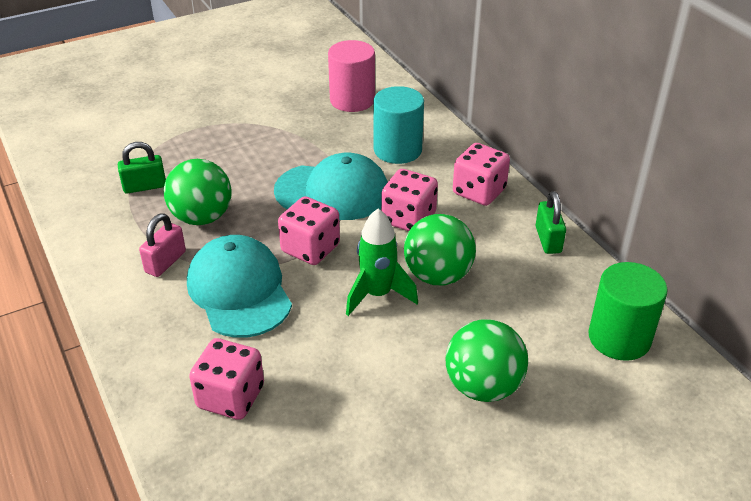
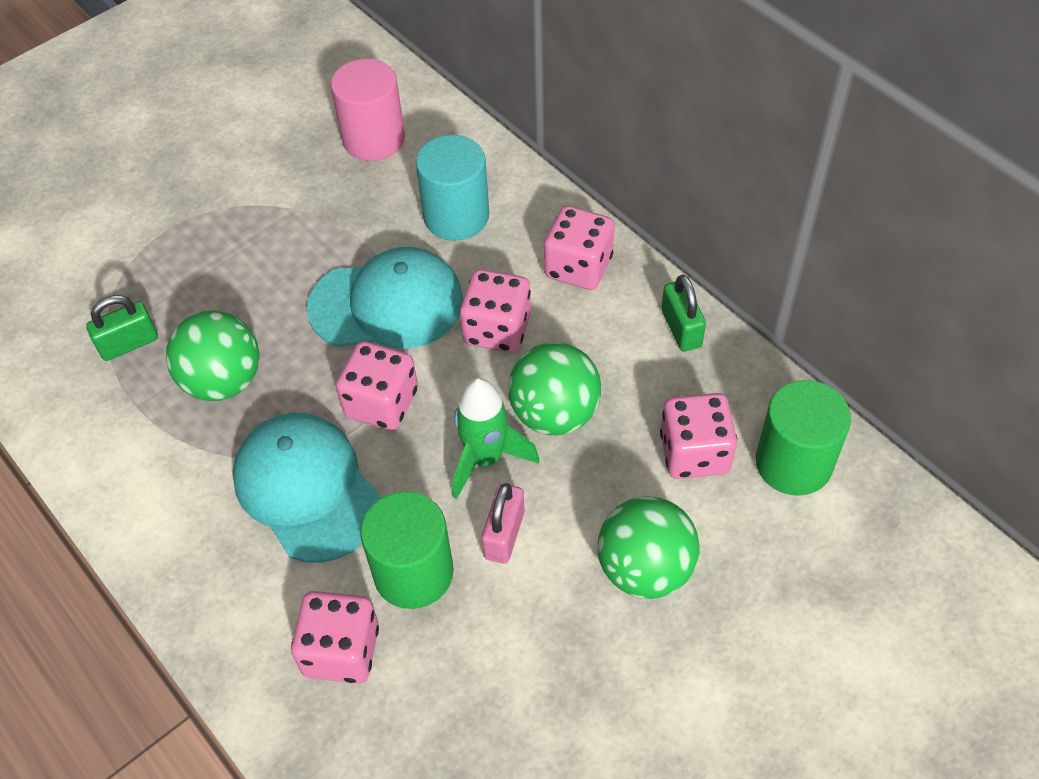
camera: 10 degrees left, 15 degrees up
(165, 262) = (196, 463): pink padlock -> pink padlock (504, 534)
(301, 356) = (413, 572): none -> green cylinder
(540, 318) = (694, 453): none -> pink dice

